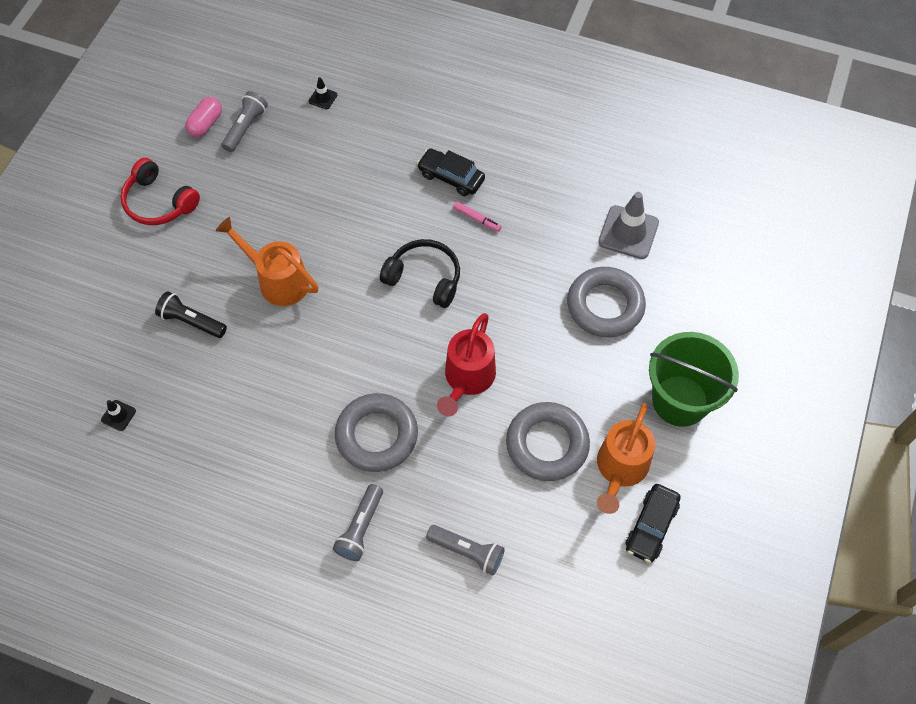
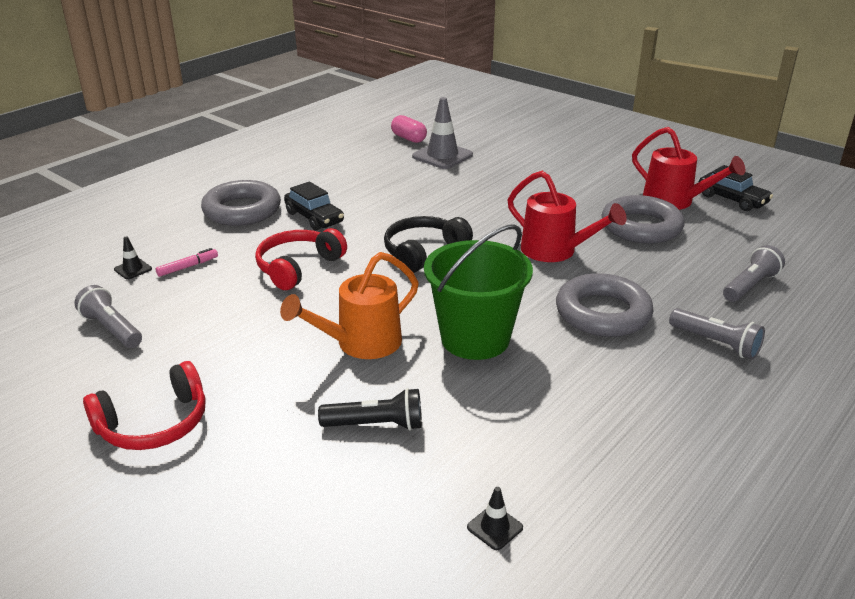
camera: 70 degrees left, 30 degrees down
(192, 321) = (376, 425): black flashlight -> black flashlight turned 135 degrees counterclockwise
(206, 124) = (69, 360): pink capsule -> pink capsule (408, 138)
(366, 199) = (298, 267): none -> red headphones
(451, 177) = (314, 217): black car -> black car turned 90 degrees counterclockwise
(477, 219) = (374, 214): pink marker -> pink marker (188, 267)
(605, 306) = (509, 178): grey ring -> grey ring (242, 210)
(620, 469) = (675, 201): orange watering can -> red watering can
(680, 400) = (616, 167): green bucket -> green bucket (475, 339)

